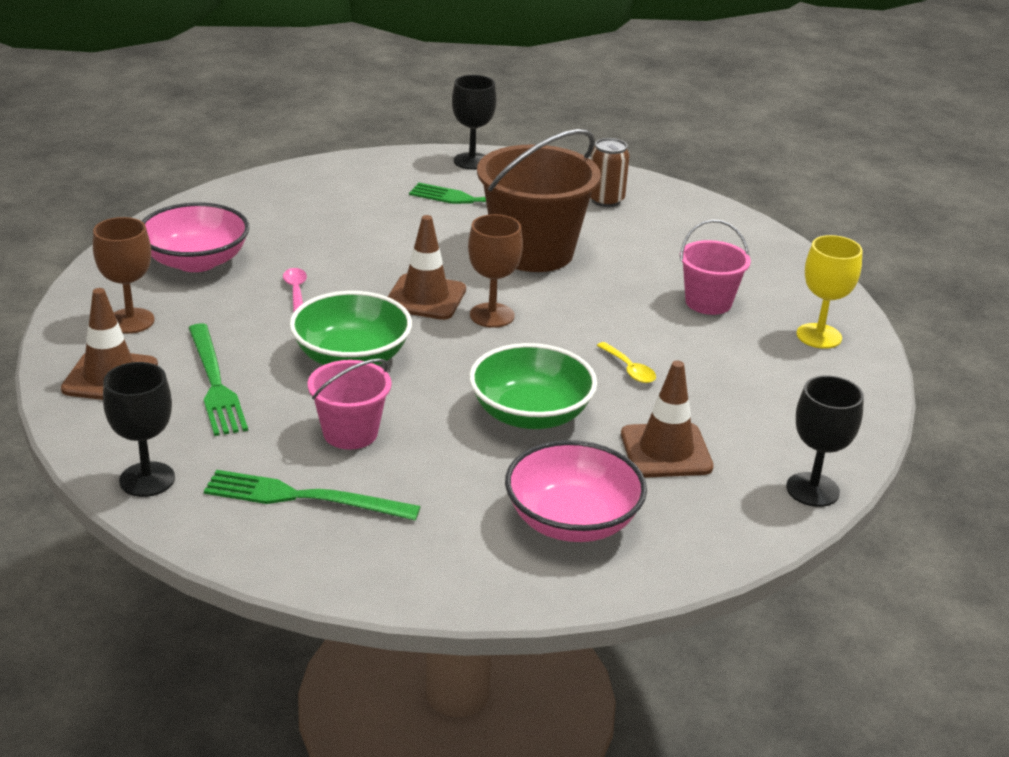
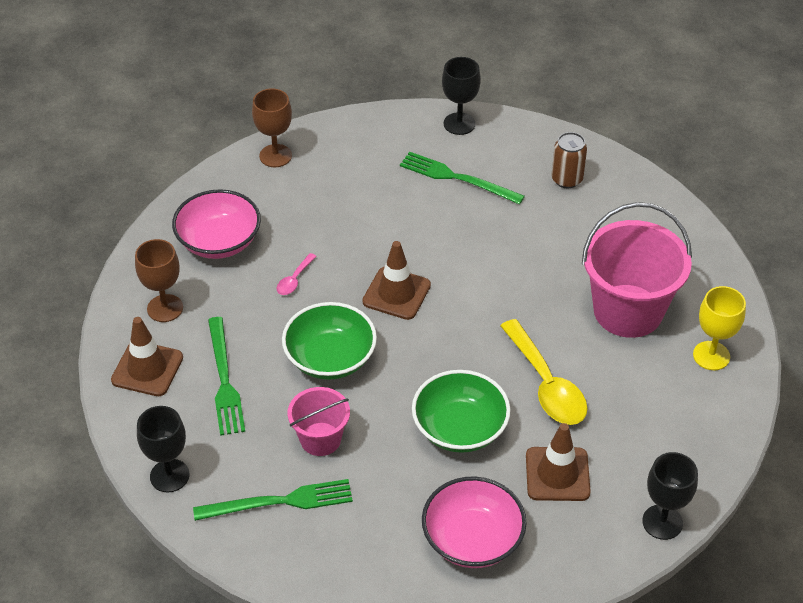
camera: 10 degrees right, 15 degrees up
(296, 290) = (294, 280): pink spoon -> pink spoon turned 150 degrees counterclockwise
(303, 498) = (279, 502): green fork -> green fork turned 150 degrees clockwise
(492, 315) = (447, 317): brown goblet -> brown goblet (275, 156)
(533, 252) = (493, 243): brown bucket -> none
(629, 369) = (546, 384): yellow spoon -> yellow spoon, size x2.17
(708, 302) = (628, 311): pink bucket -> pink bucket, size x1.81

